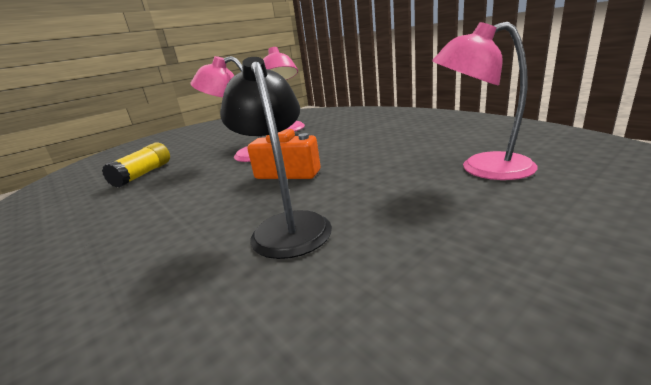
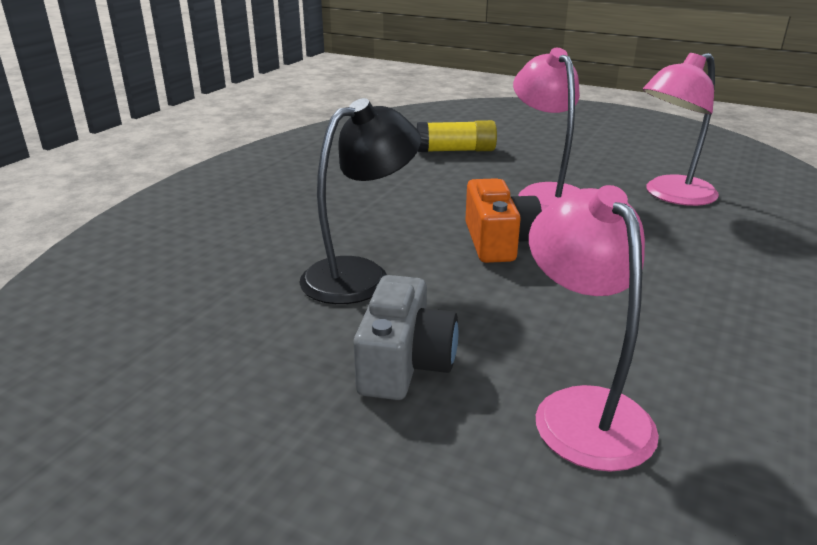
camera: 65 degrees right, 5 degrees up
(426, 215) = (404, 363): none -> grey camera

